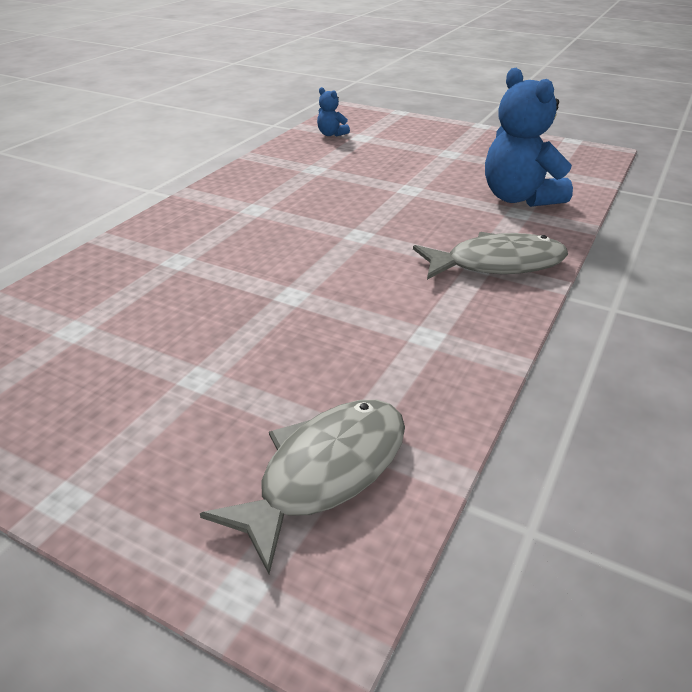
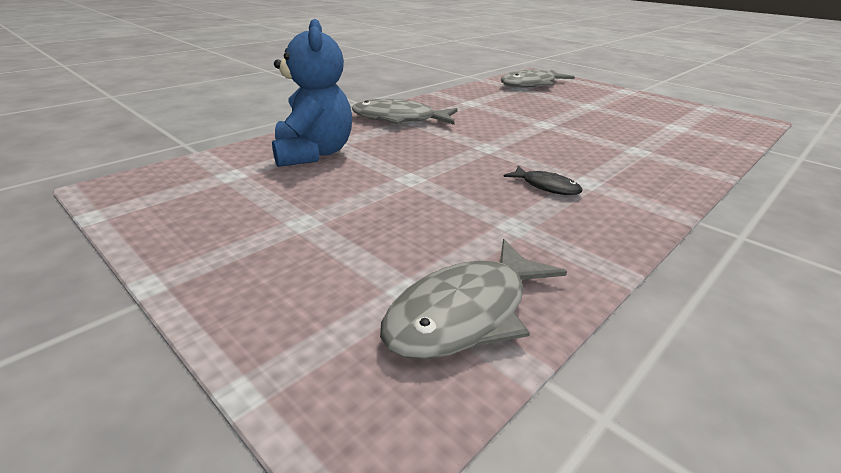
camera: 165 degrees left, 5 degrees down
(292, 199) = (546, 186): none -> black fish
(331, 134) = (465, 313): blue teddy bear -> grey fish

